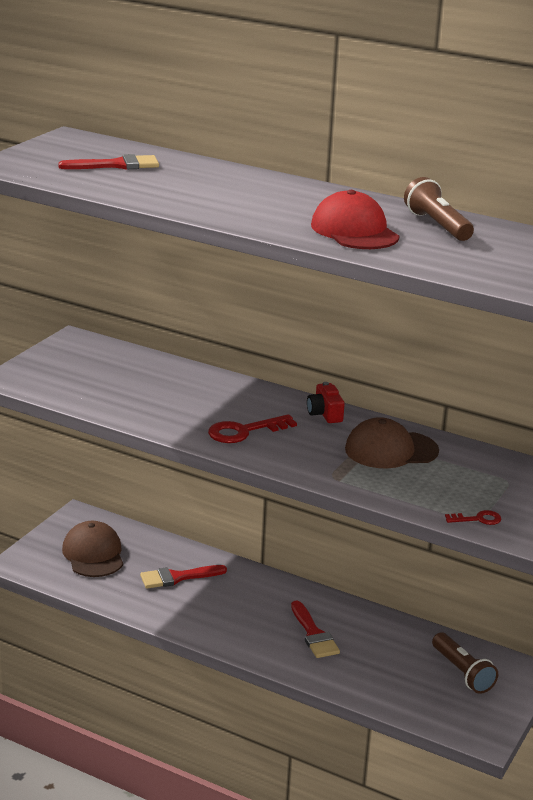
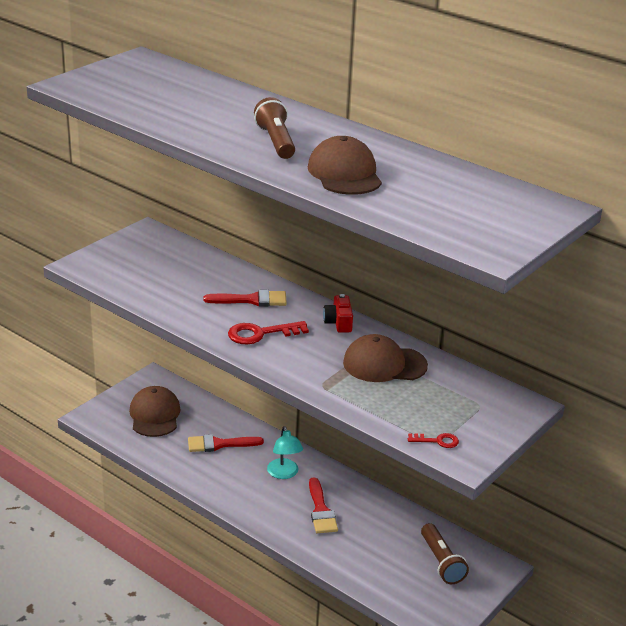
camera: 10 degrees right, 5 degrees up
(116, 165) = (166, 90): red brush -> red brush (252, 300)
(260, 600) = (284, 473): none -> turquoise lamp
(354, 231) = (344, 173): red cap -> brown cap
(437, 225) = (424, 172): brown flashlight -> brown flashlight (276, 142)

